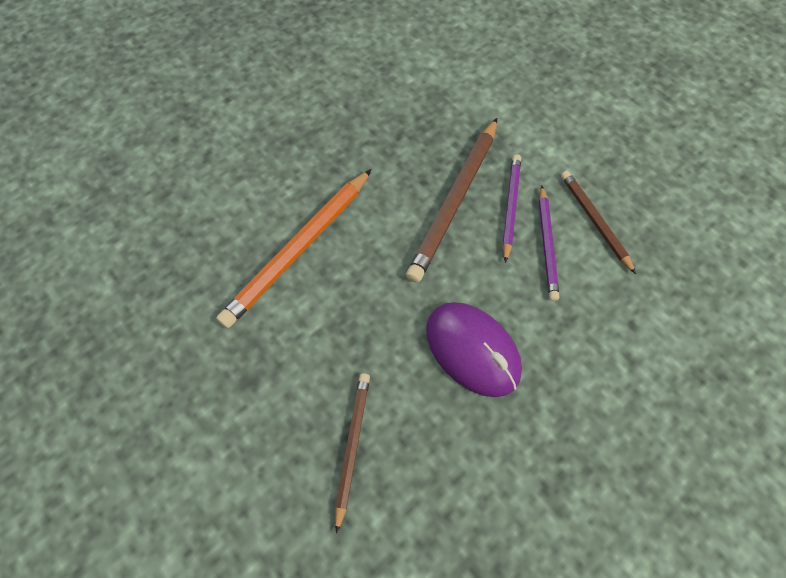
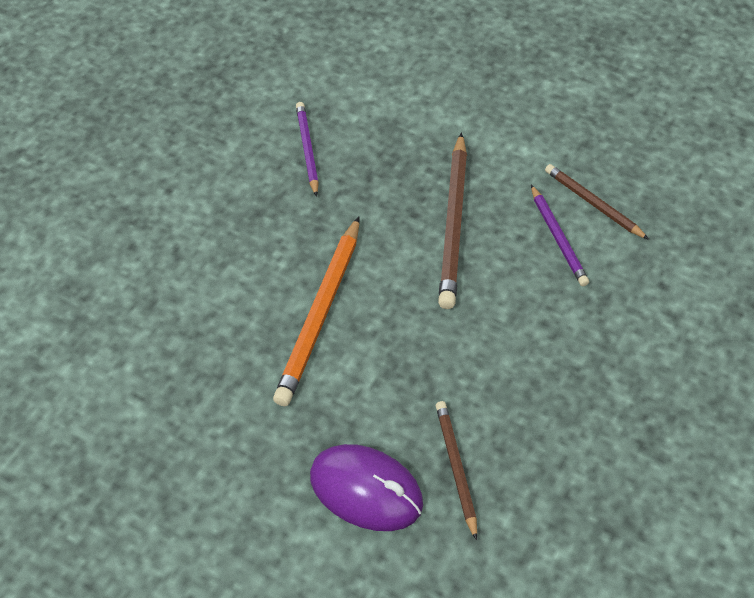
camera: 20 degrees left, 10 degrees down
(472, 350) = (529, 352): purple mouse -> purple mouse (366, 490)
(510, 207) = (509, 213): purple pencil -> purple pencil (307, 149)

